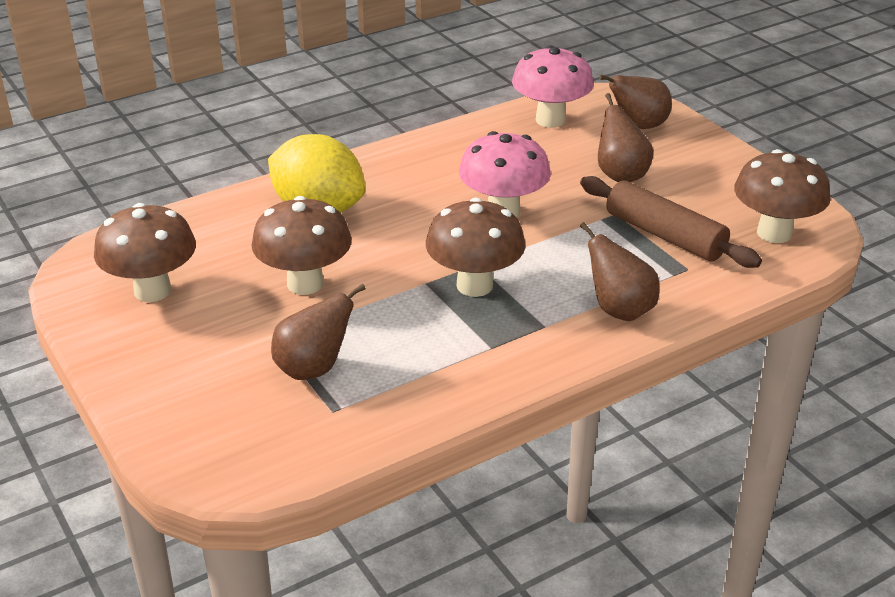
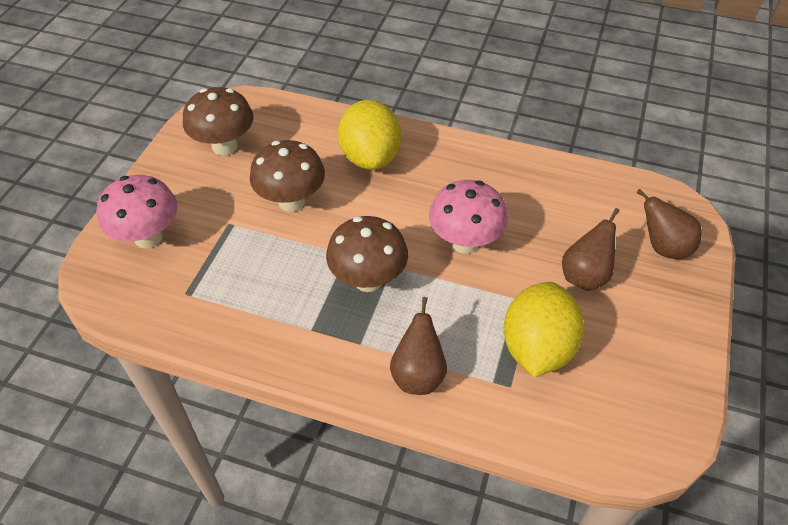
camera: 50 degrees right, 15 degrees up
(313, 368) = (215, 259): brown pear -> none
(550, 120) = (606, 196): pink mushroom -> pink mushroom (148, 237)
(664, 235) = (537, 348): brown rolling pin -> yellow lemon
(774, 233) = (618, 416): brown mushroom -> none

